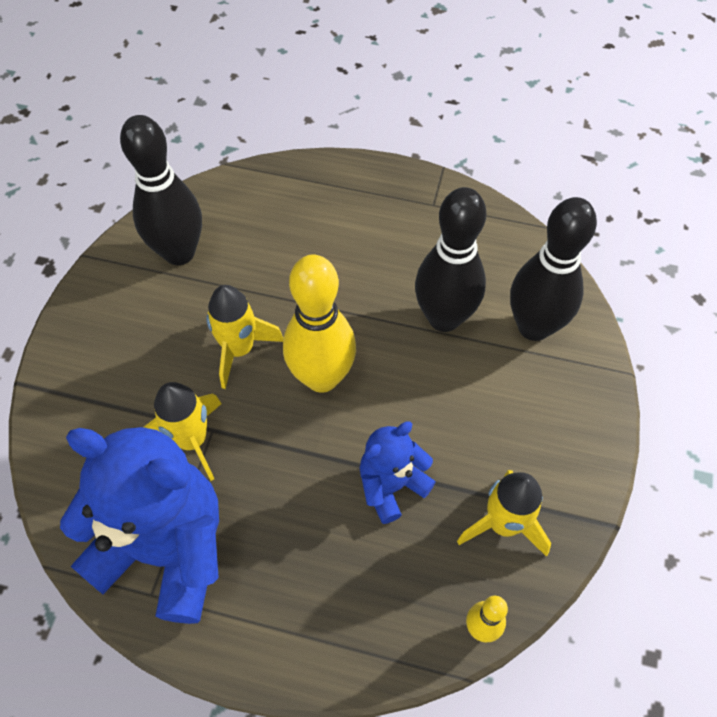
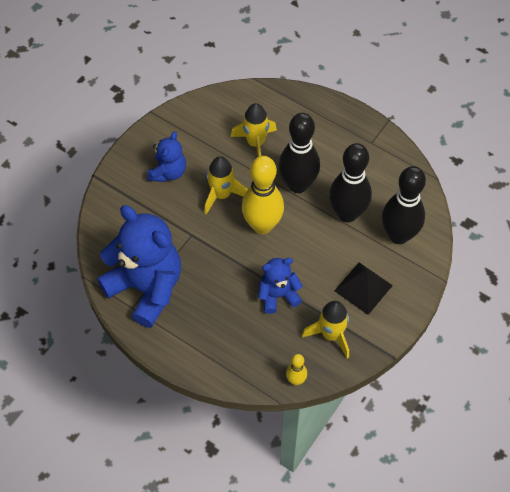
camera: 20 degrees right, 0 degrees up
(140, 339) = (168, 172): none -> blue teddy bear
(179, 253) = (206, 127): black bowling pin -> black bowling pin (298, 184)
(192, 440) = (178, 236): yellow rocket -> yellow rocket (255, 143)
(519, 427) = (363, 288): none -> black pyramid

